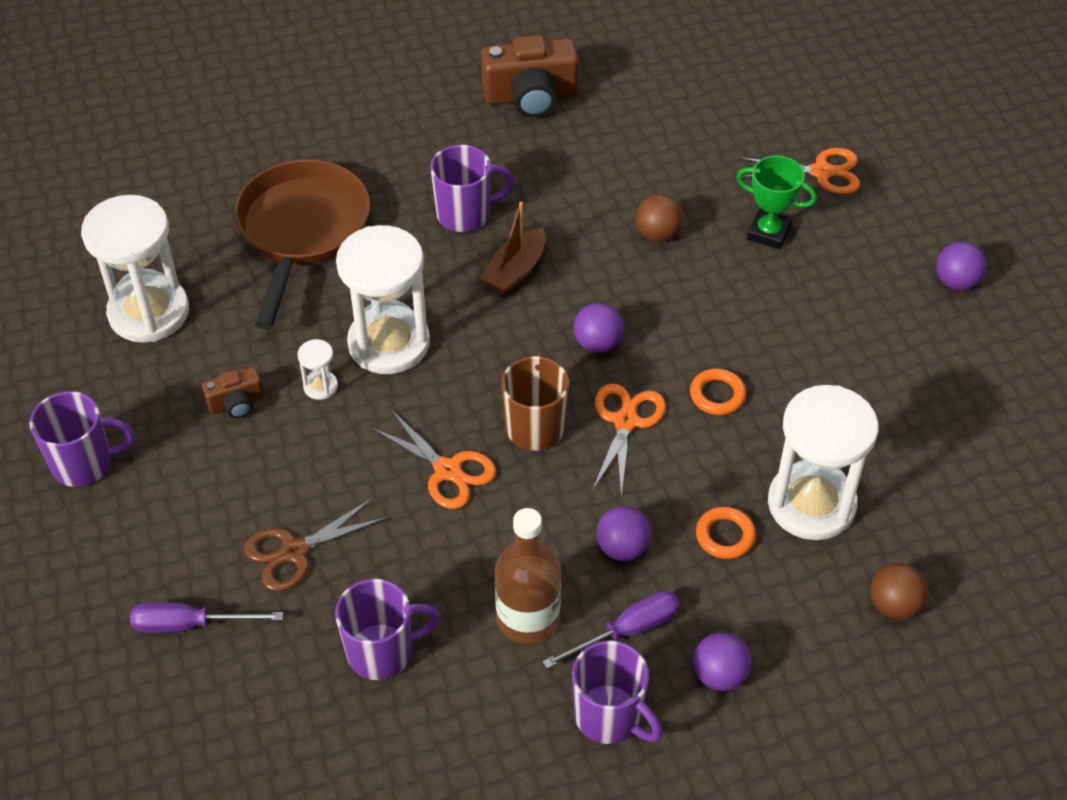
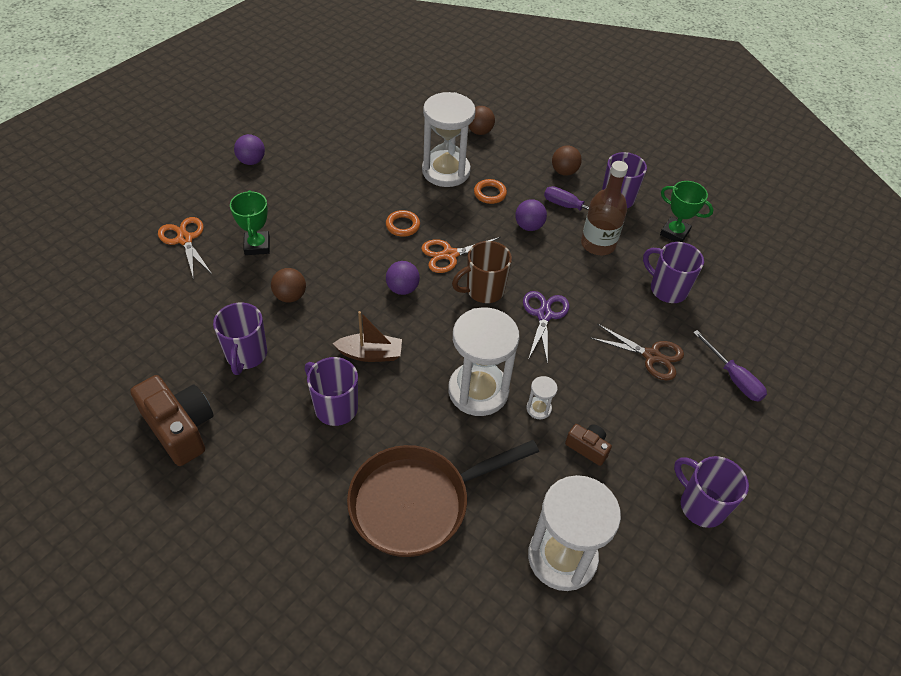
camera: 125 degrees left, 0 degrees up
(447, 470) = (544, 315): orange scissors -> purple scissors
(479, 749) = (674, 233): none -> green trophy
(591, 169) = (246, 355): none -> purple mug
(719, 675) = (564, 172): purple ball -> brown ball

